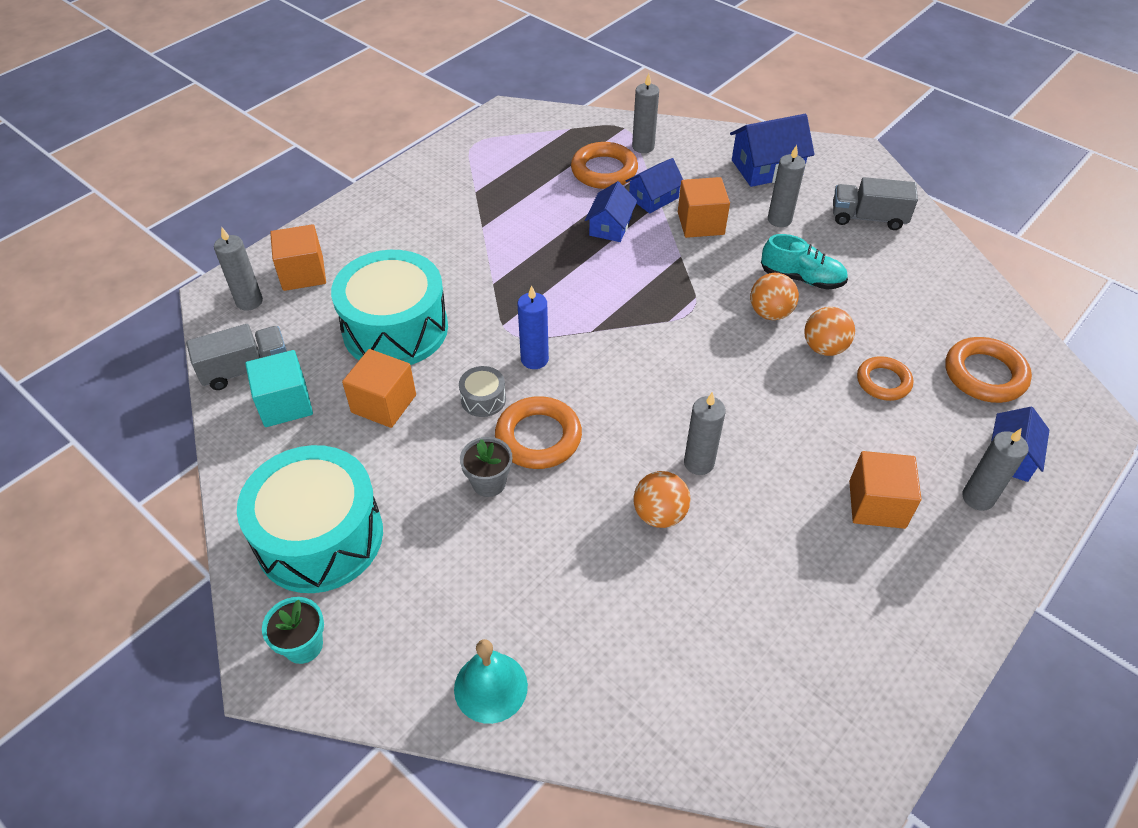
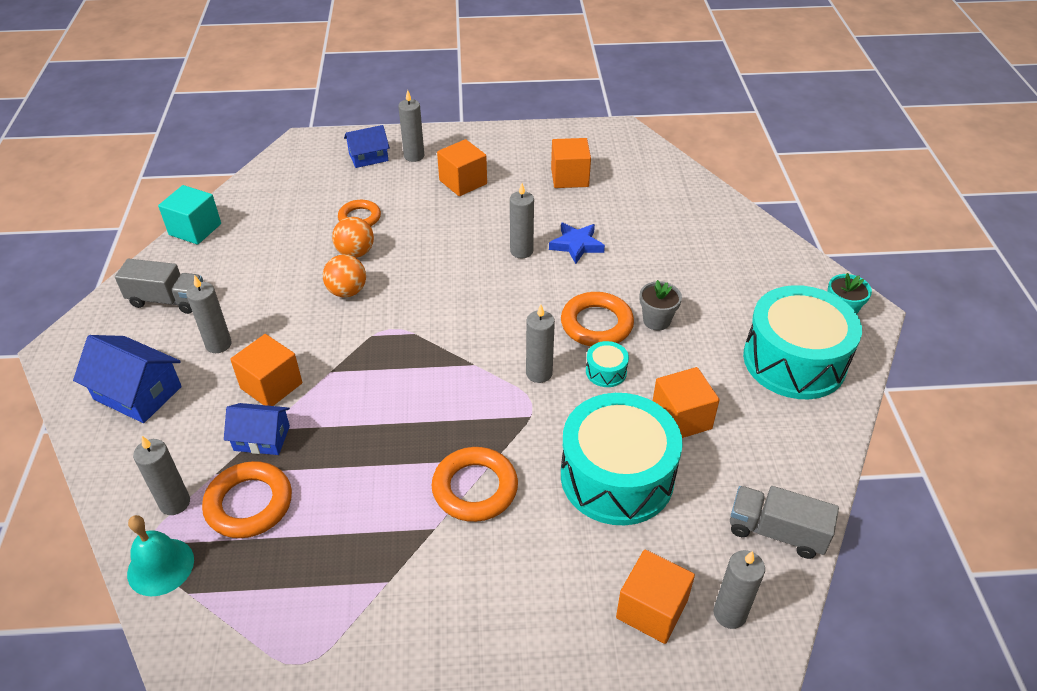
camera: 135 degrees left, 5 degrees down
(285, 404) = (760, 473): turquoise cube -> turquoise cube (195, 229)
(483, 399) = (606, 371): grey drum -> turquoise drum
(490, 687) = (747, 239): turquoise bell -> turquoise bell (160, 566)
(534, 359) = (539, 373): blue candle -> grey candle
(610, 226) = (335, 439): blue house -> none
(659, 514) = (576, 245): orange ball -> blue star
(790, 615) = (569, 177): none -> orange cube
(802, 278) = (288, 296): turquoise shoe -> none
(868, 218) = (167, 300): grey truck -> grey truck turned 45 degrees counterclockwise
(984, 374) = (305, 186): orange ring -> orange ring (475, 488)

